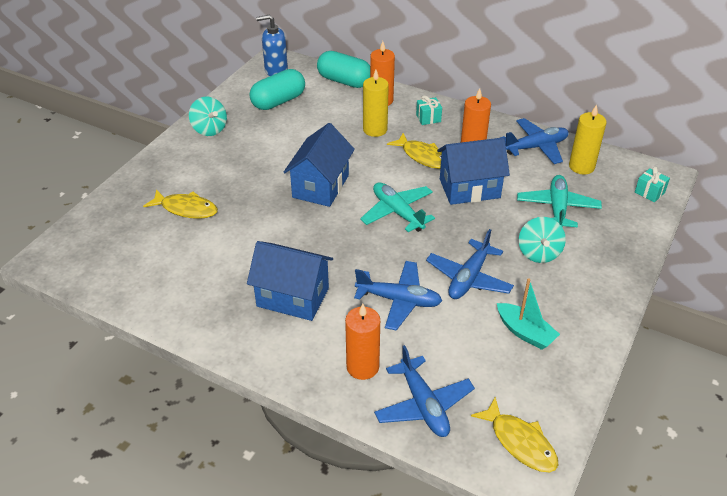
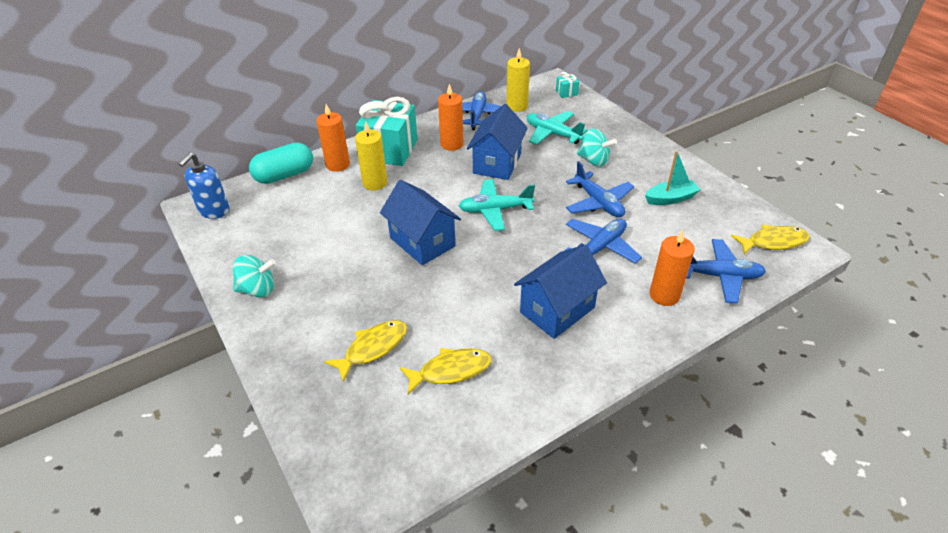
camera: 60 degrees left, 0 degrees up
(278, 101) = (267, 226): turquoise capsule -> none
(422, 156) = (436, 171): yellow fish -> yellow fish (450, 371)
(428, 118) = (390, 150): turquoise gift -> turquoise gift, size x2.40

